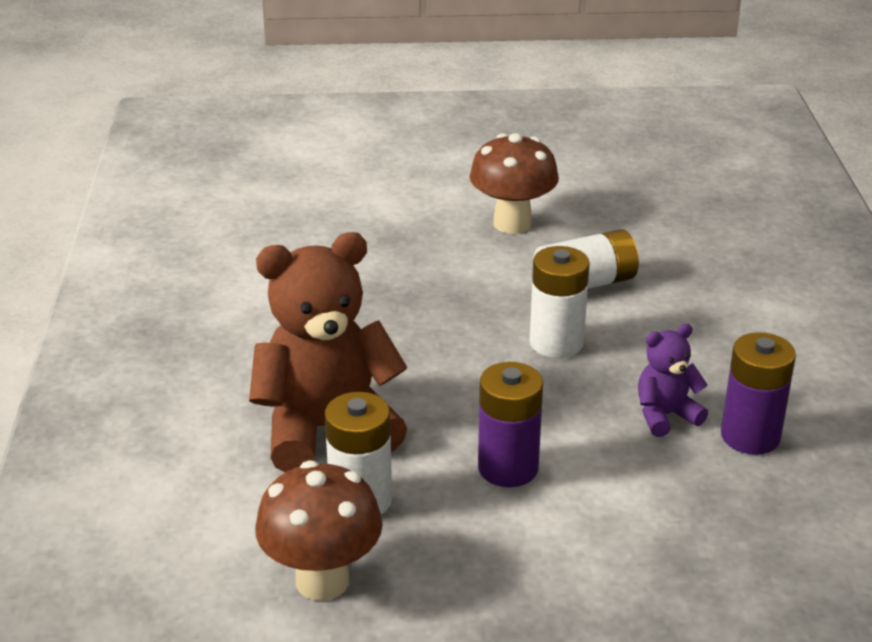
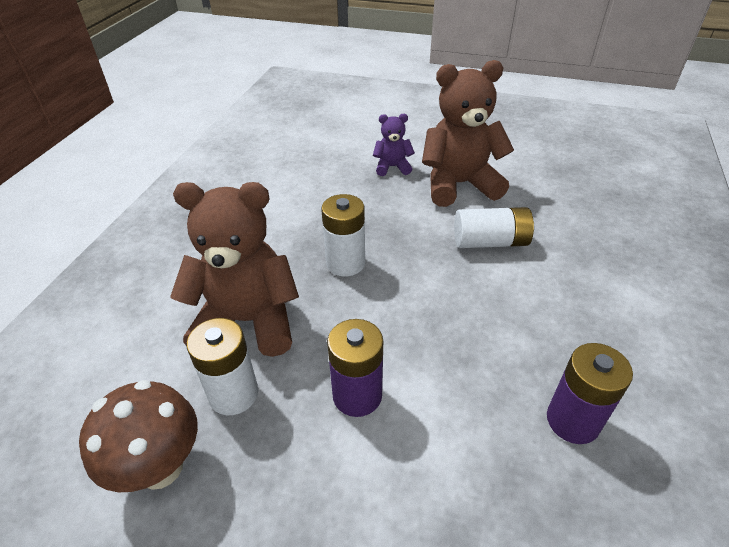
camera: 20 degrees right, 10 degrees up
(512, 223) = (459, 185): brown mushroom -> brown teddy bear
(556, 343) = (447, 287): white battery -> white battery (345, 263)
(665, 415) = (506, 378): purple teddy bear -> purple teddy bear (392, 167)

